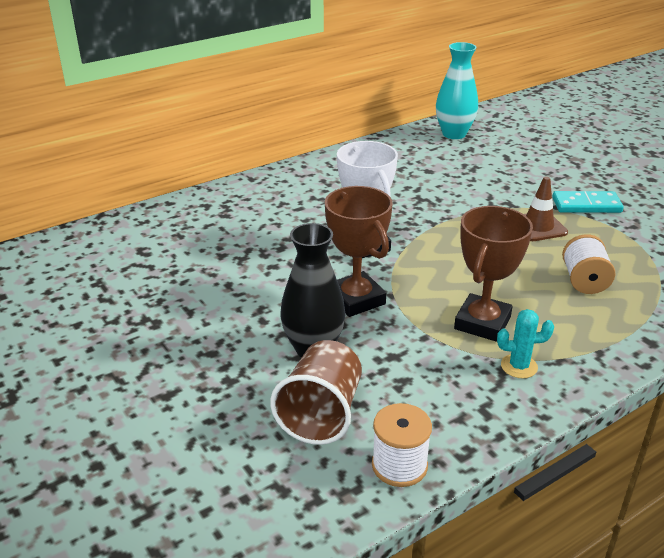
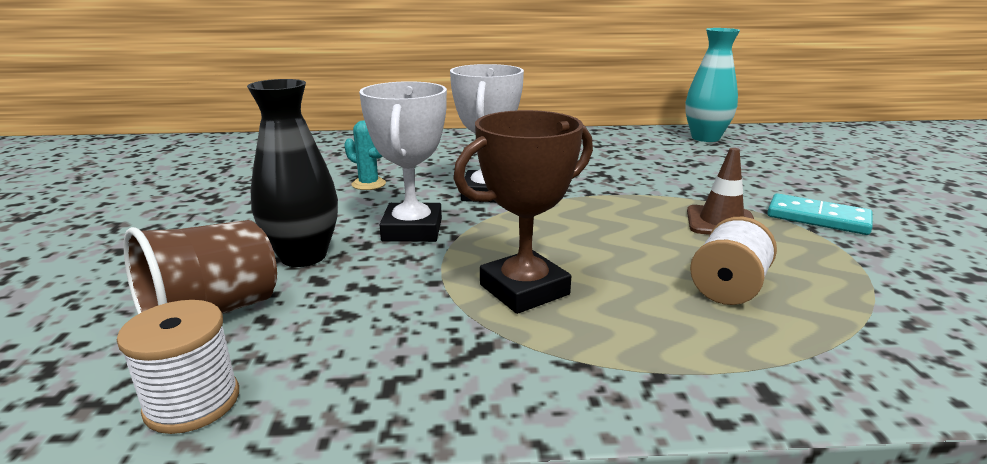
camera: 30 degrees right, 10 degrees down
(356, 299) = (412, 230): brown trophy -> white trophy
(519, 366) = (509, 350): turquoise cactus -> turquoise cactus (368, 184)

